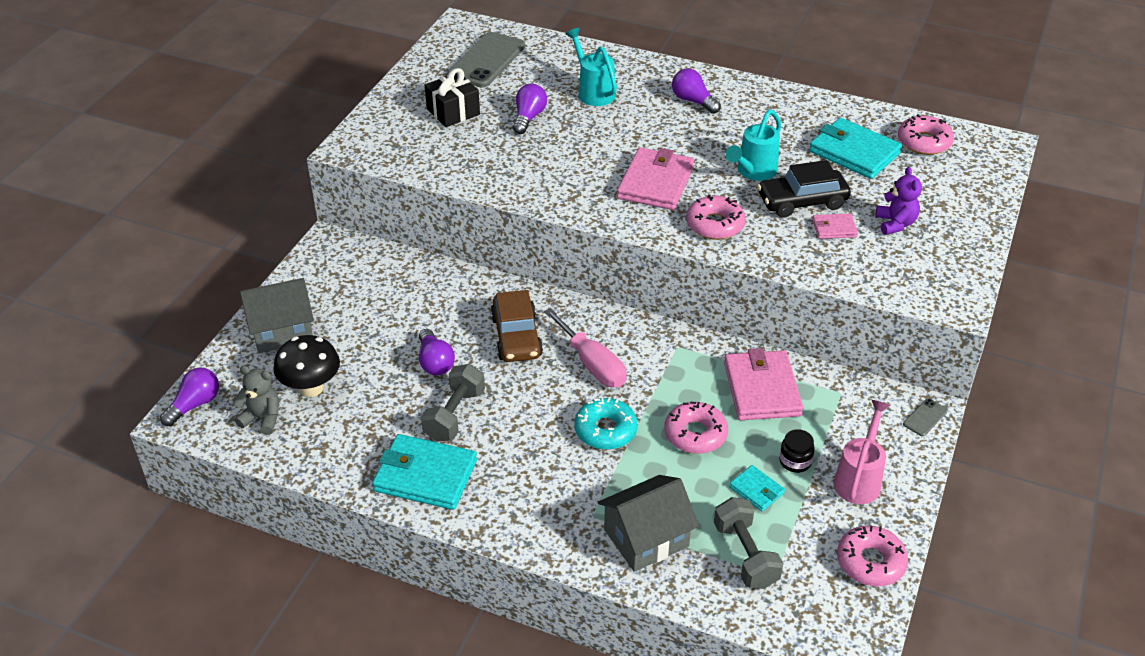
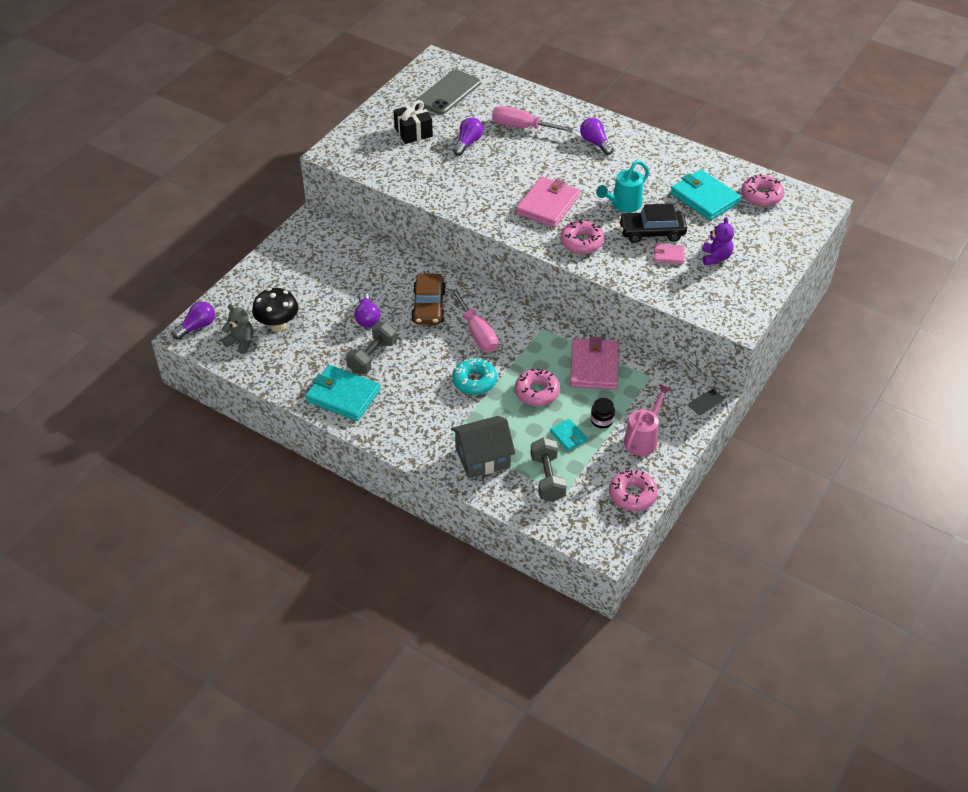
camera: 10 degrees right, 5 degrees up
(282, 330) = (265, 281): grey house -> none
(593, 92) = (522, 127): turquoise watering can -> pink screwdriver

